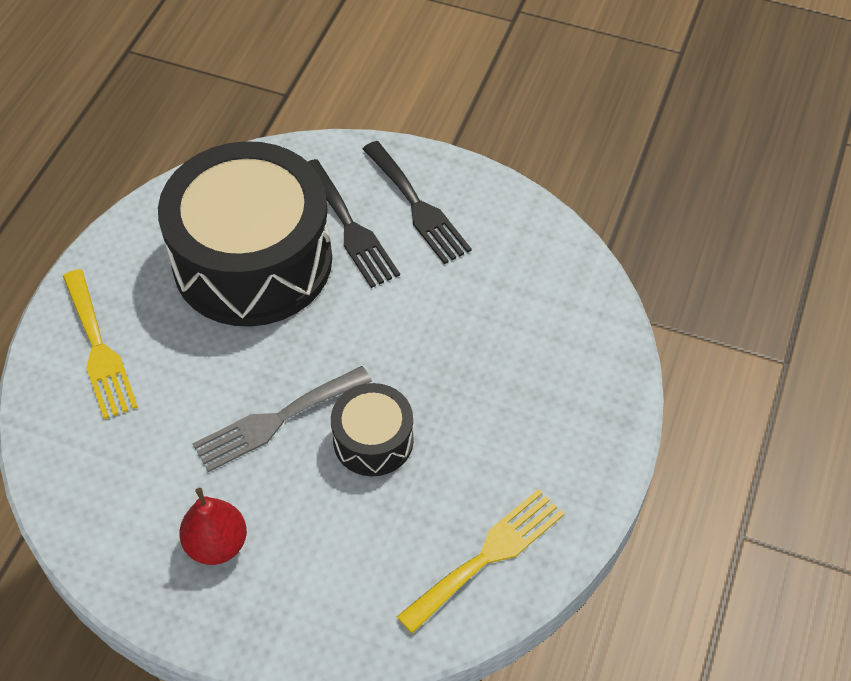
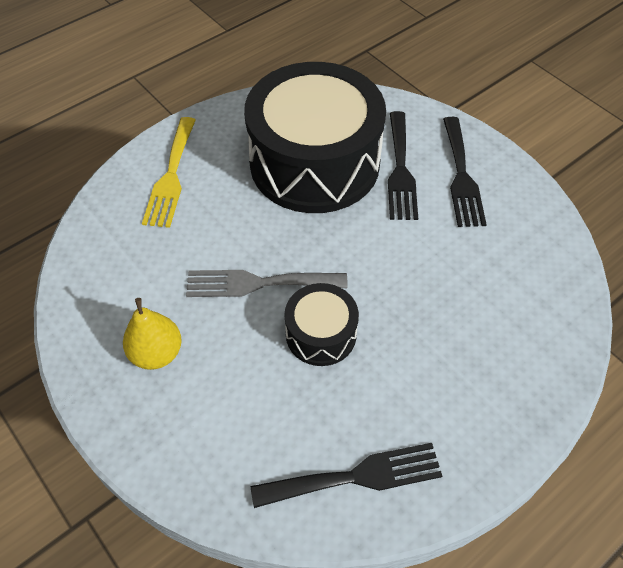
camera: 30 degrees right, 0 degrees up
(217, 544) = (157, 353): red pear -> yellow pear
(487, 556) = (356, 476): yellow fork -> black fork

